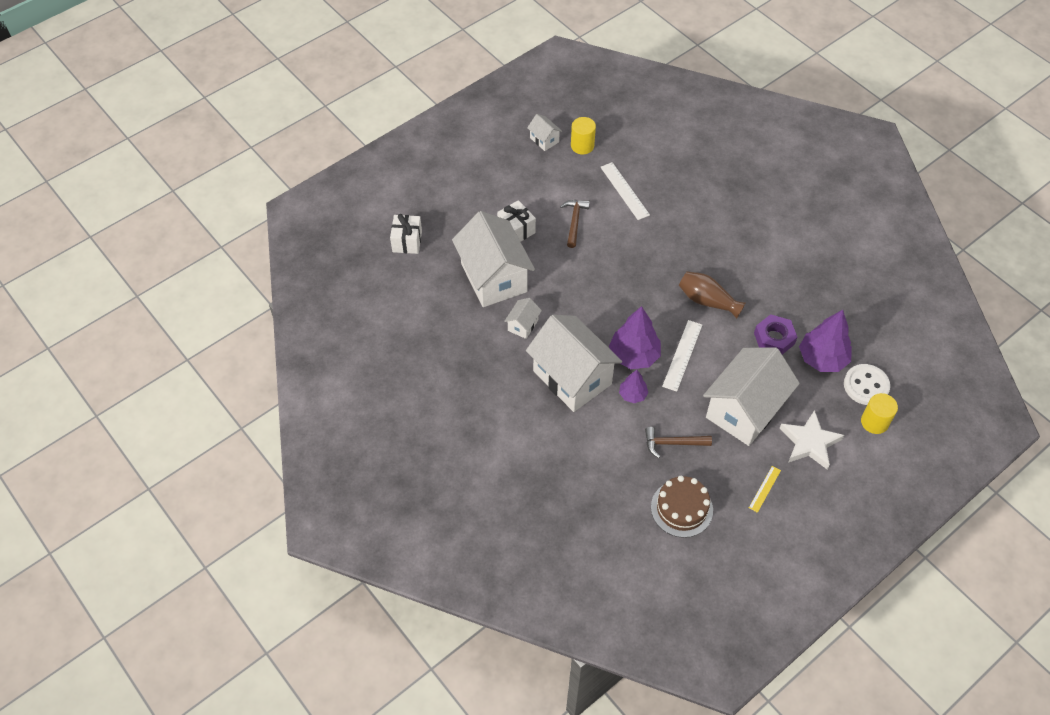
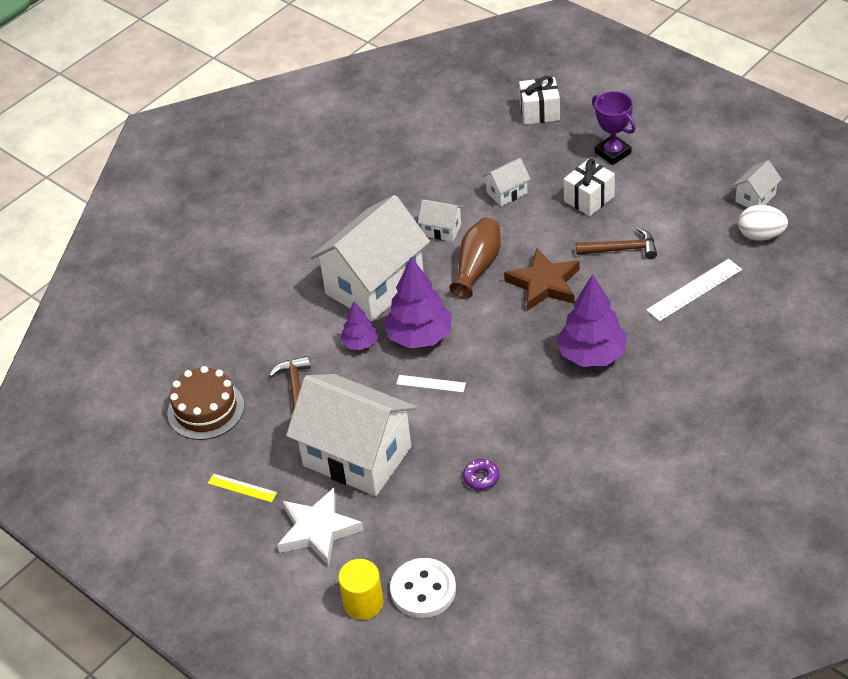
camera: 85 degrees right, 10 degrees down
(471, 206) = (612, 153): none -> purple trophy
(494, 277) = (506, 193): white house -> white house, size x0.43
(582, 146) = (760, 236): yellow cylinder -> white egg
(598, 272) = (544, 284): none -> brown star
(682, 355) = (431, 383): white ruler -> white ruler, size x0.60
(707, 301) = (527, 399): brown vase -> brown vase (477, 266)
(774, 338) = (481, 477): purple nut -> purple donut
(822, 359) = (458, 535): purple tree -> purple tree (591, 355)

